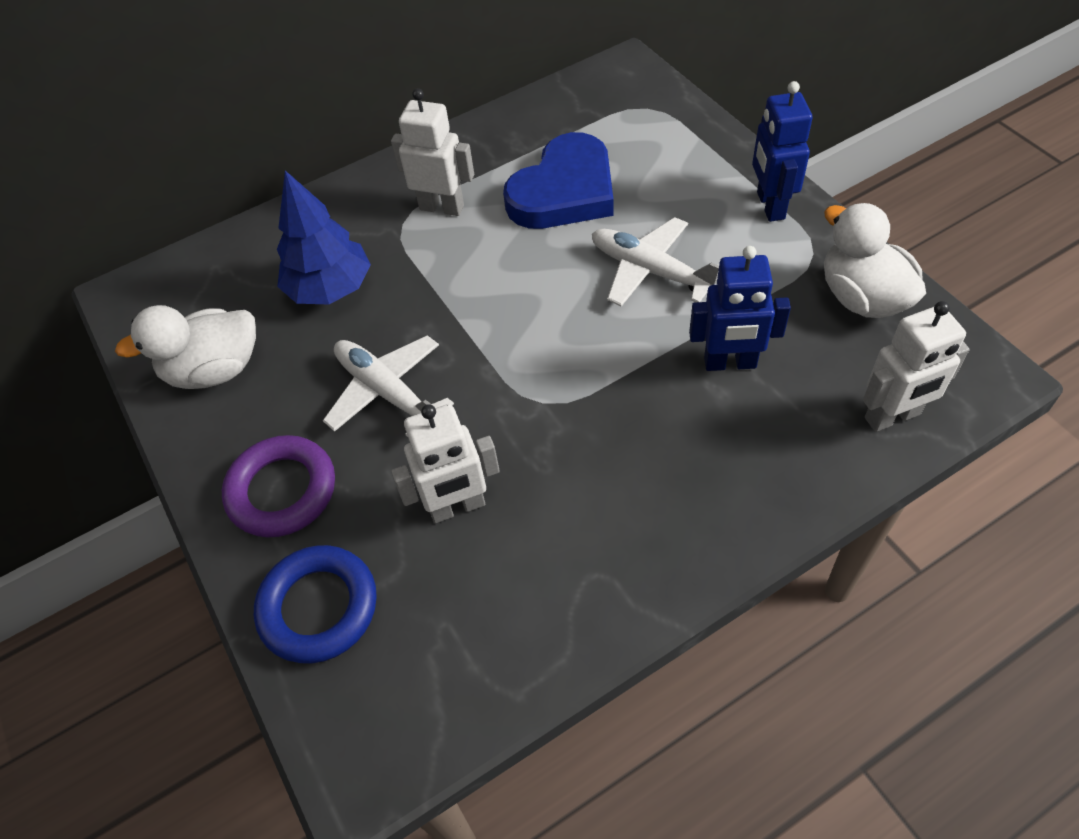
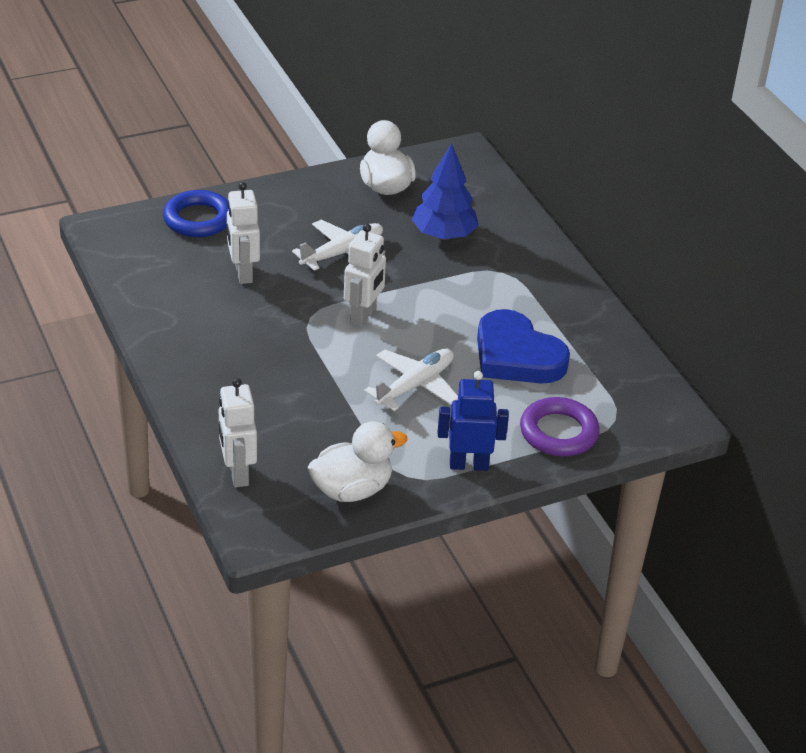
camera: 90 degrees right, 15 degrees down
(282, 491) = (281, 209): purple ring -> purple ring (558, 432)
(442, 207) = (515, 292): white robot -> white robot (363, 316)
(730, 363) = (312, 407): blue robot -> none

